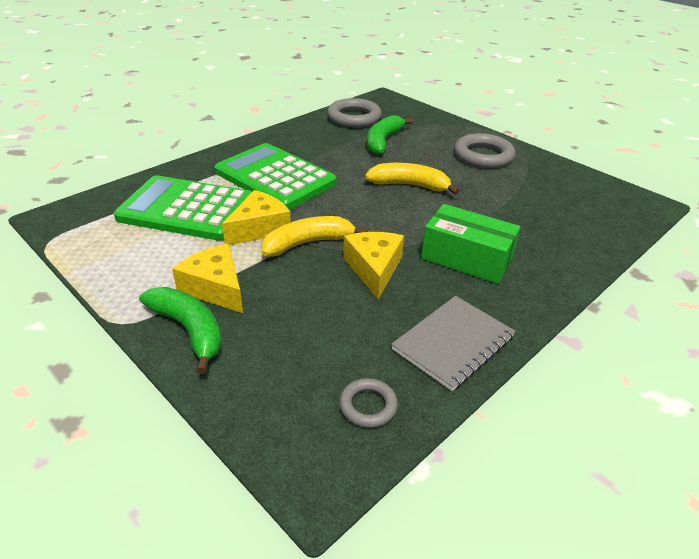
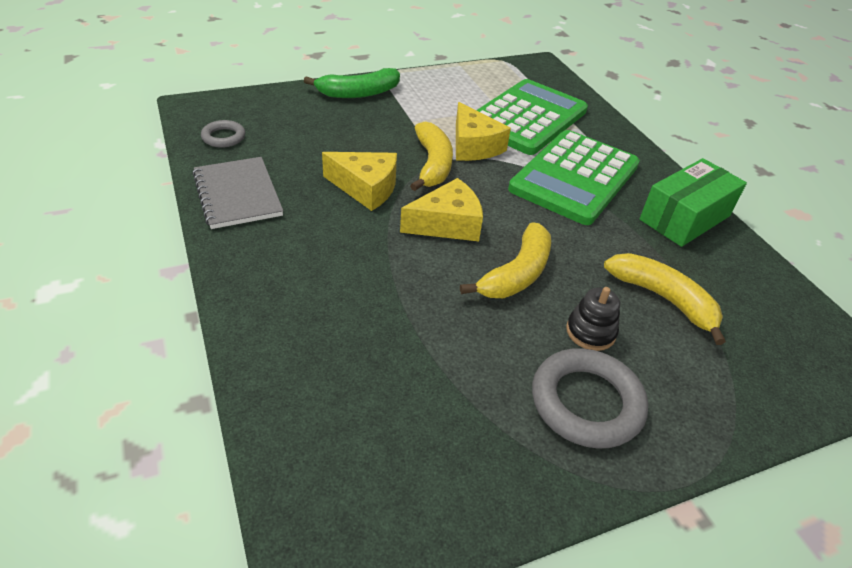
camera: 110 degrees right, 5 degrees up
(215, 288) = (398, 110): yellow cheese -> yellow cheese (447, 224)
(275, 177) = (574, 177): green calculator -> green calculator turned 150 degrees clockwise
(354, 117) = (761, 298): grey ring -> none
(383, 141) = (663, 299): green banana -> yellow banana
(433, 158) = (590, 332): none -> black stacking toy
(466, 258) = (338, 254): green box -> green box (685, 218)

